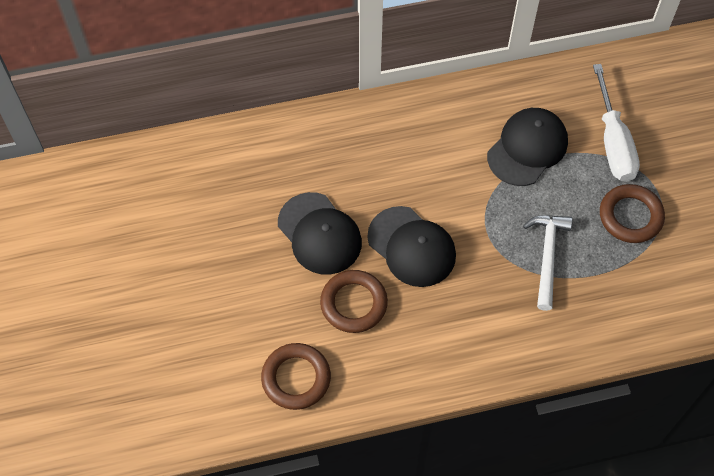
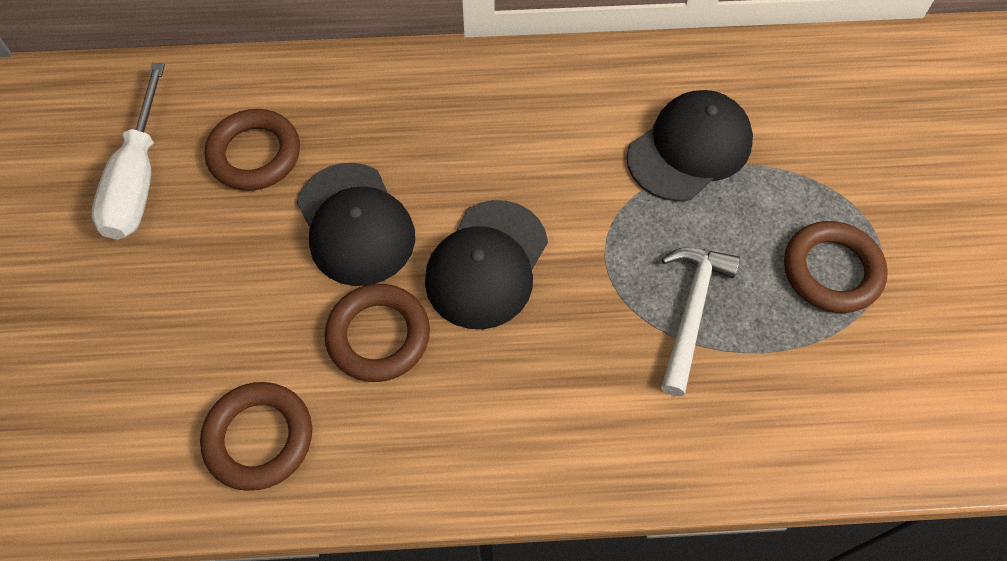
camera: 10 degrees right, 0 degrees up
(238, 196) = (255, 154): none -> brown ring
(411, 247) = (487, 264): black cap -> black cap turned 60 degrees clockwise
(613, 143) = (820, 160): white screwdriver -> white screwdriver (138, 180)

